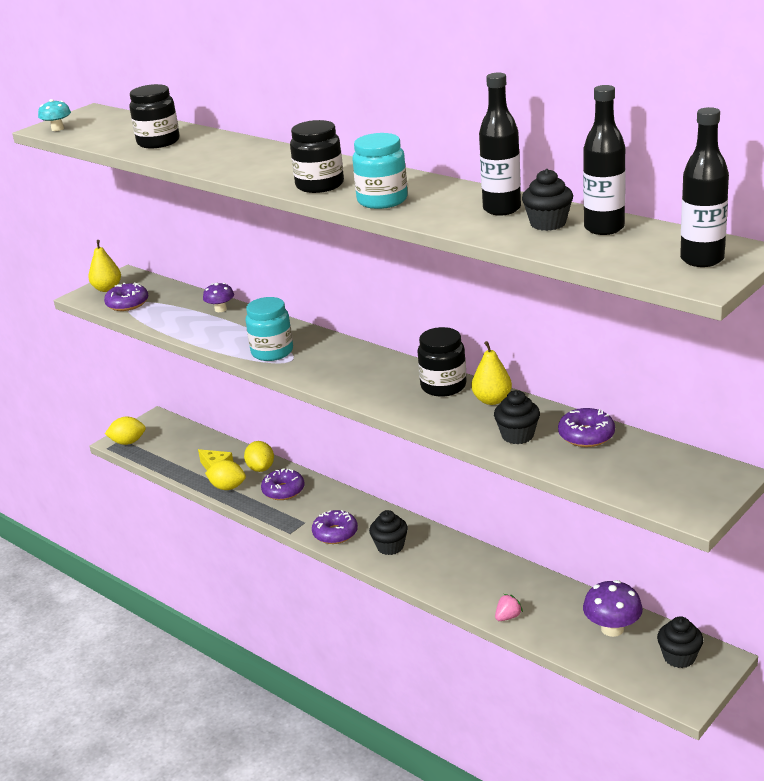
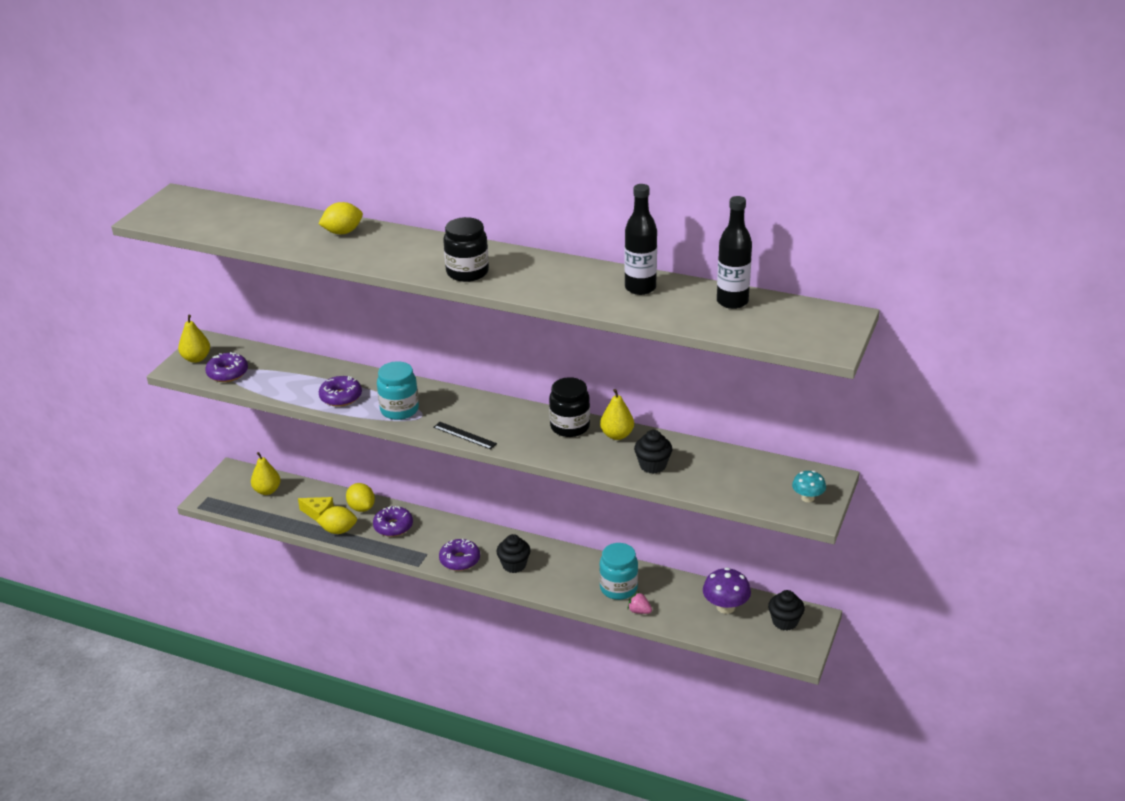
camera: 20 degrees left, 5 degrees up
(57, 129) = (158, 219): turquoise mushroom -> turquoise mushroom (807, 498)
(128, 442) = (216, 498): yellow lemon -> yellow lemon (342, 232)
(158, 142) = (277, 230): black jar -> none
(179, 441) = (267, 491): none -> yellow pear
(220, 309) = (325, 370): purple mushroom -> none
(325, 383) = (464, 435): none -> black ruler
(382, 200) = (533, 286): turquoise jar -> turquoise jar (618, 588)
(508, 617) = (639, 611): pink strawberry -> pink strawberry turned 90 degrees counterclockwise
(548, 223) = (685, 300): black cupcake -> none
(586, 435) = (707, 458): purple donut -> purple donut (341, 397)
(702, 259) = (820, 327): black bottle -> none

